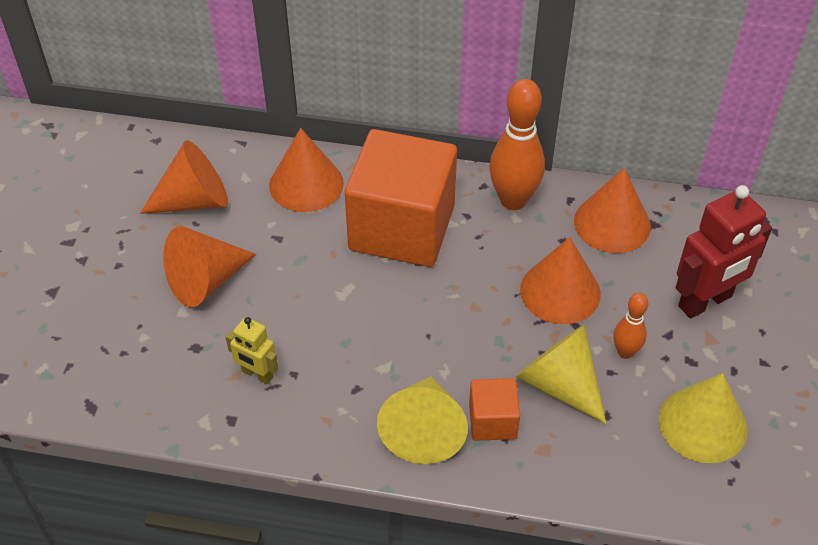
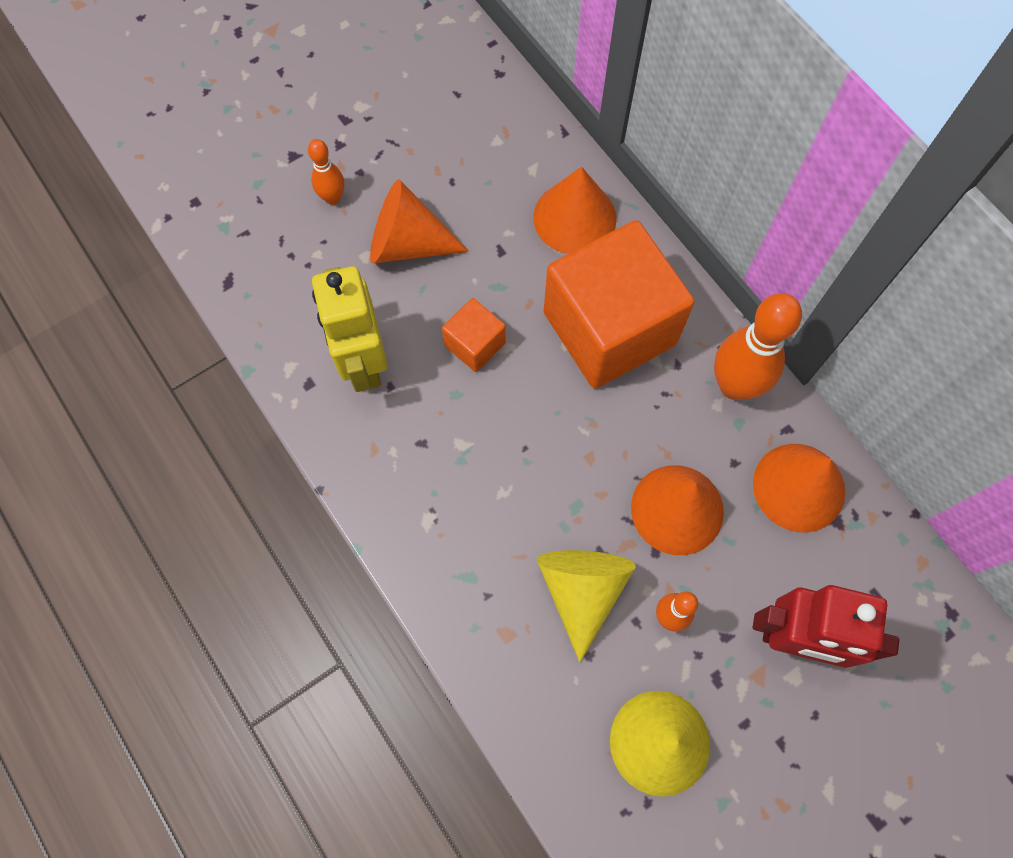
camera: 45 degrees right, 20 degrees up
(116, 294) = (333, 198): none -> orange bowling pin
(194, 200) = (471, 159): orange cone -> none
(257, 374) = (363, 362): yellow robot -> yellow robot, size x1.86
(424, 430) = (434, 527): yellow cone -> none
(492, 421) = (493, 571): orange cube -> orange cube (475, 344)

